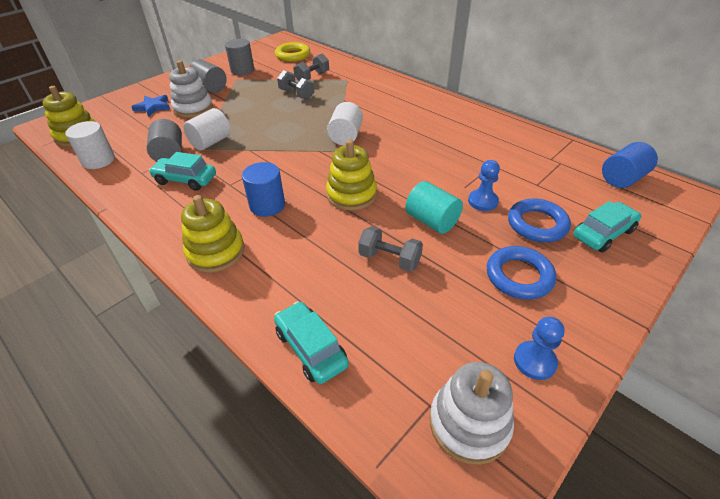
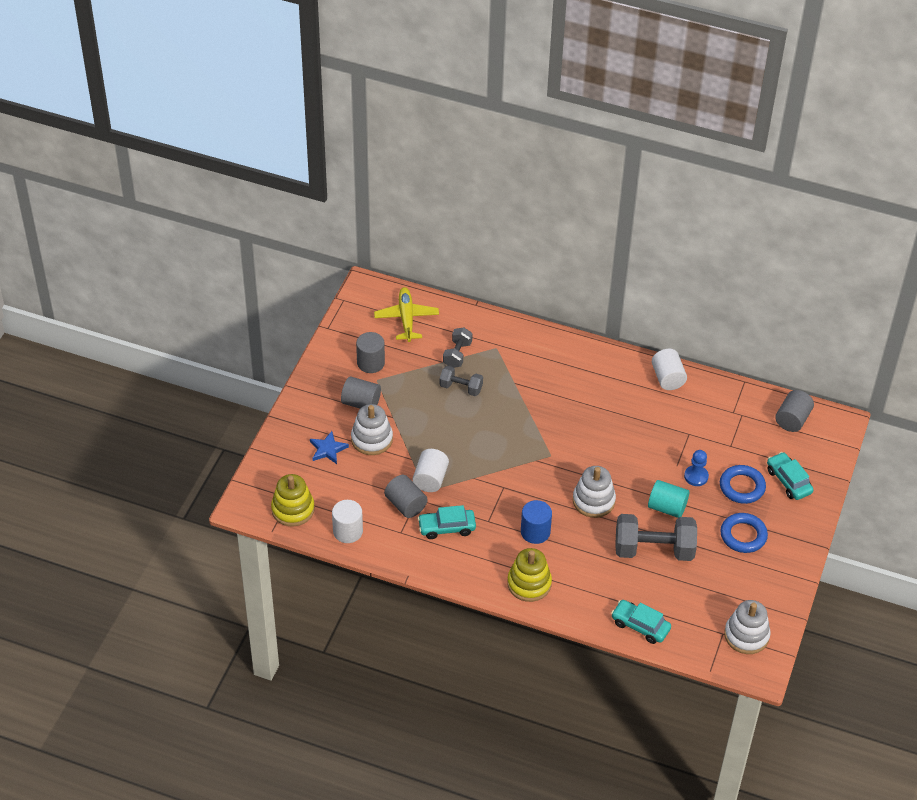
camera: 25 degrees left, 5 degrees up
(293, 55) = (406, 319): yellow ring -> yellow plane
(346, 136) = (548, 435): white cylinder -> white cylinder (667, 378)
(351, 195) = (593, 501): yellow stacking toy -> white stacking toy
(389, 259) = (654, 550): grey dumbbell -> grey dumbbell, size x1.82
(534, 361) = (769, 590): blue pawn -> none
(603, 233) = (788, 481): turquoise car -> turquoise car turned 60 degrees counterclockwise
(622, 179) = (792, 419): blue cylinder -> grey cylinder

